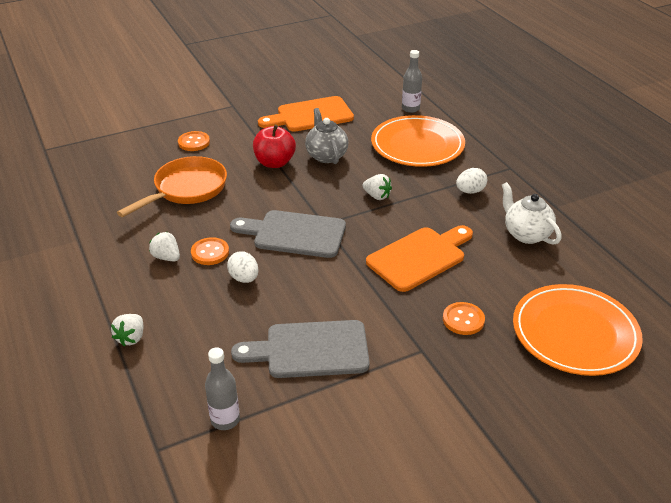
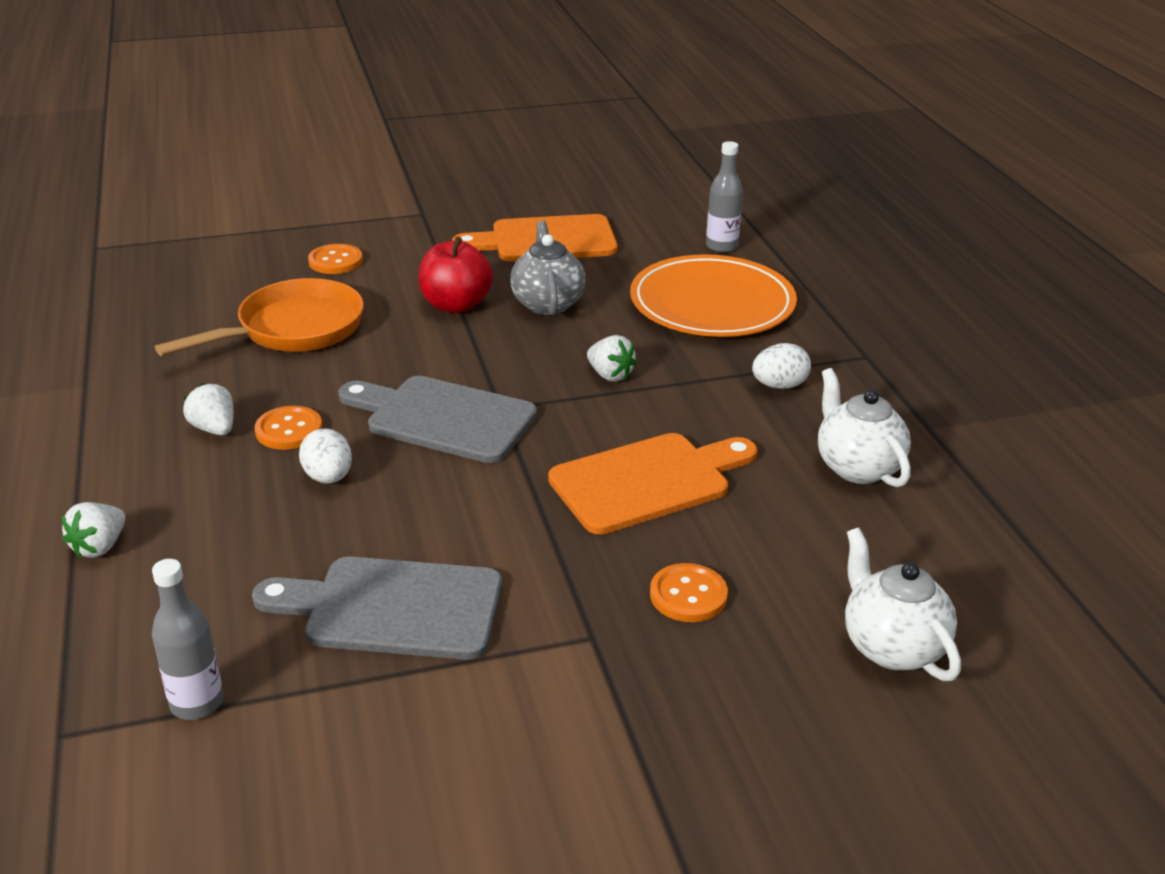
camera: 10 degrees right, 5 degrees down
(575, 333) = (891, 647): orange plate -> white teapot

